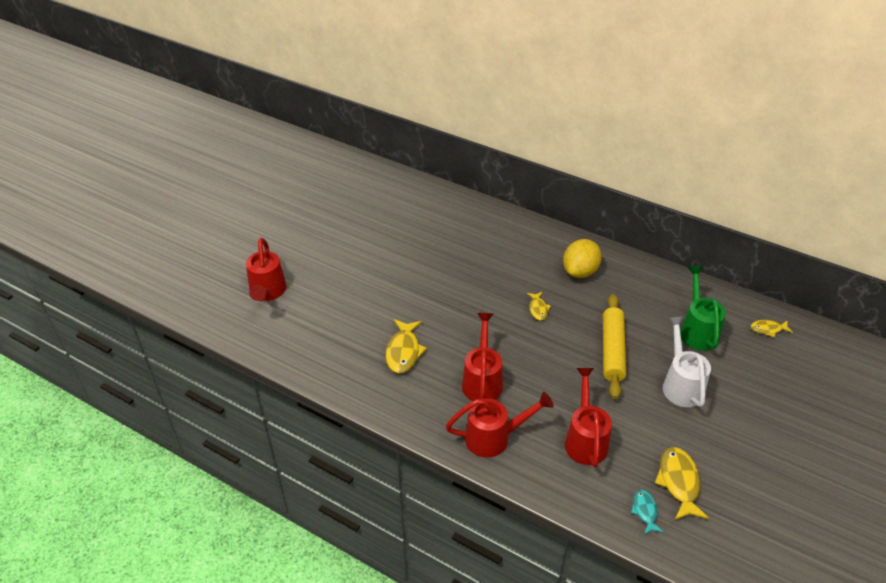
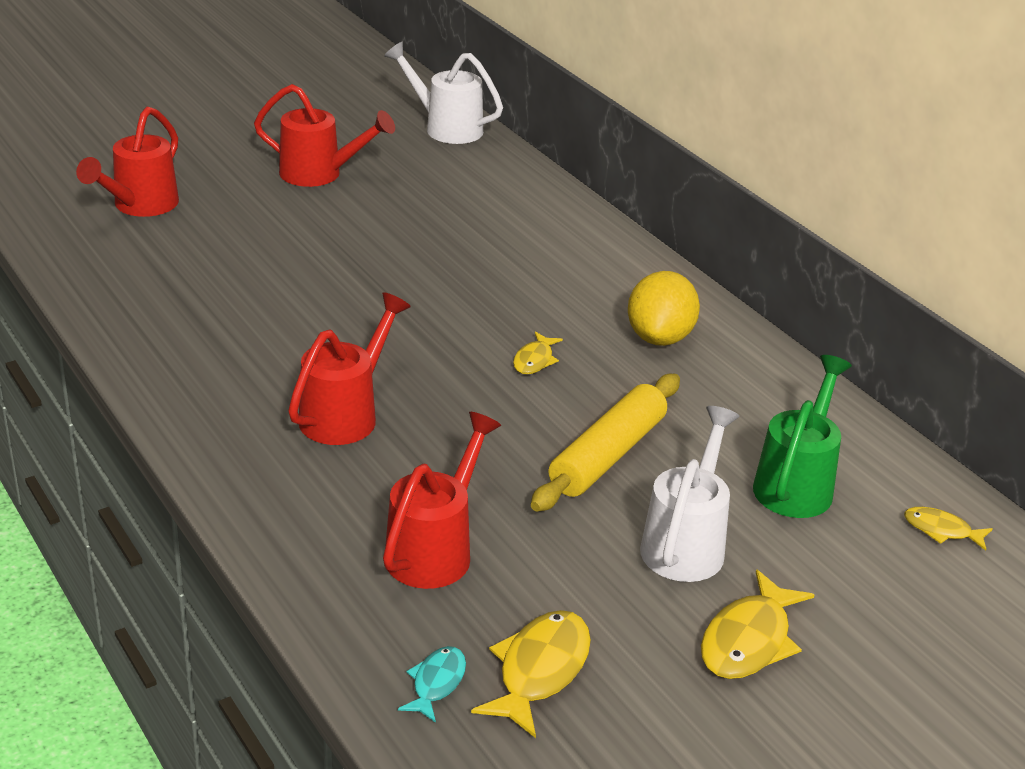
camera: 25 degrees right, 10 degrees down
(377, 177) = (446, 128): none -> white watering can
(403, 351) = (261, 338): yellow fish -> yellow fish (749, 640)
(494, 438) = (287, 490): red watering can -> red watering can (319, 174)
(580, 271) = (660, 337): yellow lemon -> yellow lemon turned 45 degrees counterclockwise

